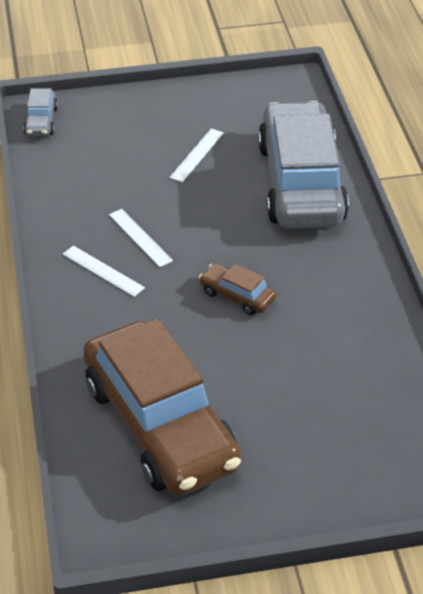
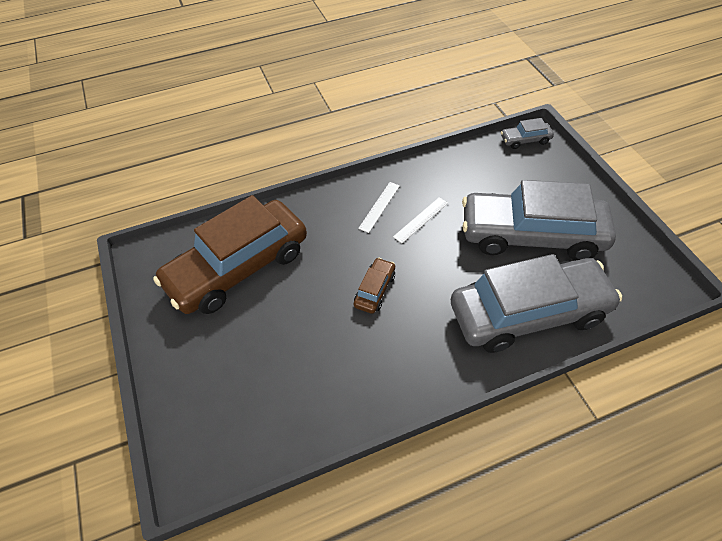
camera: 80 degrees right, 10 degrees up
(197, 155) = (531, 235): white ruler -> grey car

